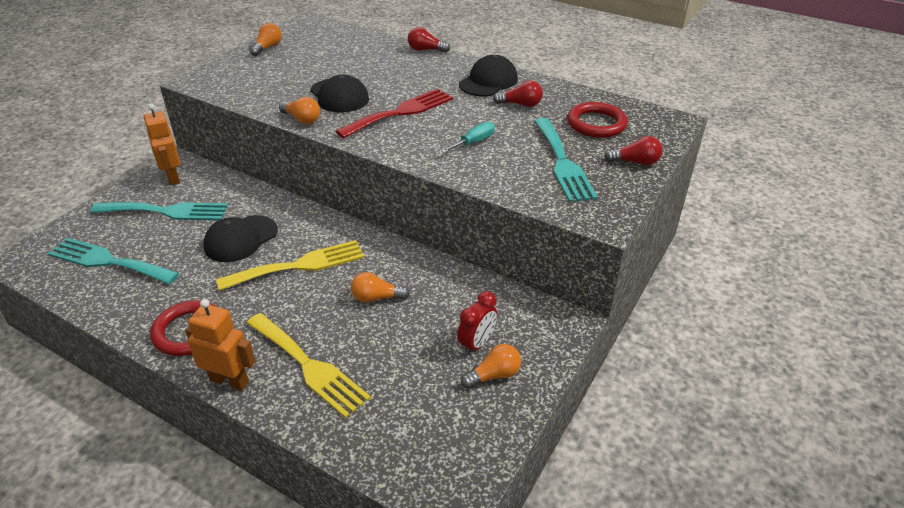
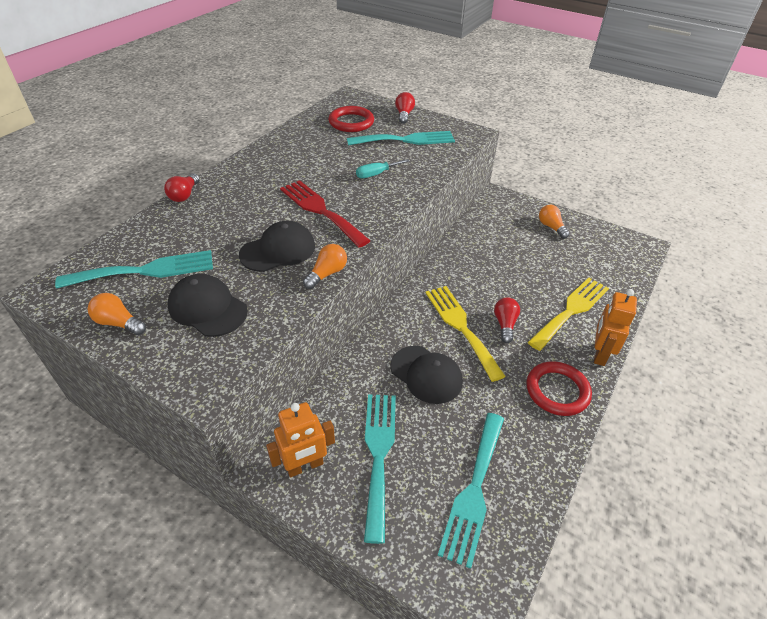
camera: 90 degrees left, 5 degrees up
(322, 48) = (145, 271): none -> turquoise fork
(376, 298) = (492, 279): orange light bulb -> none
(474, 142) = (376, 174): turquoise screwdriver -> turquoise screwdriver turned 75 degrees counterclockwise
(477, 344) = (526, 232): red clock -> none
(488, 81) = (269, 162): black cap -> black cap (208, 308)
(520, 104) = (315, 150): red light bulb -> red light bulb (505, 324)

